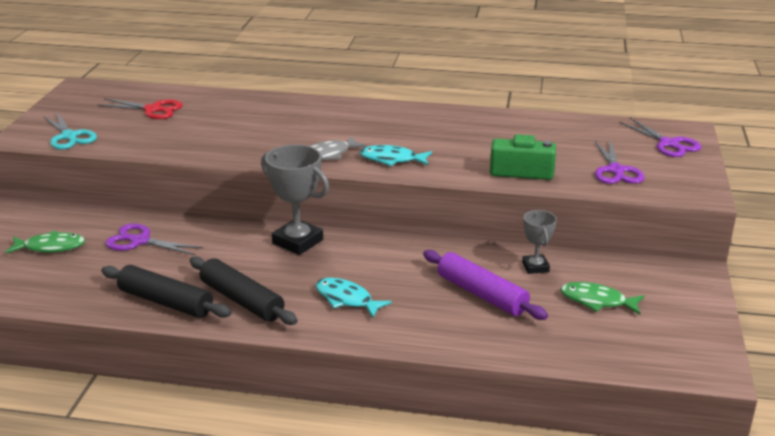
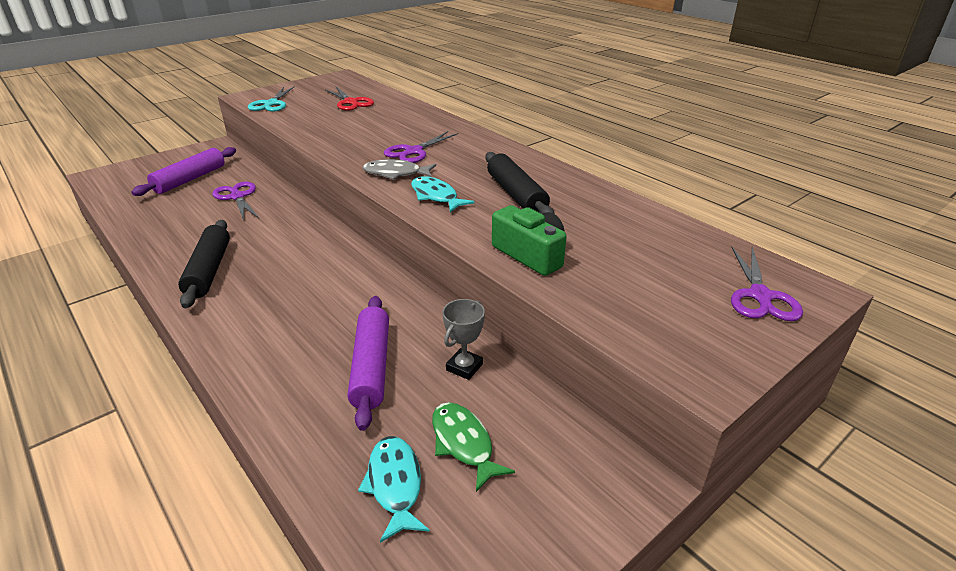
camera: 40 degrees right, 5 degrees up
(51, 247) = (190, 179): green fish -> purple rolling pin
(166, 302) = (170, 247): black rolling pin -> black rolling pin (516, 195)
(297, 241) = (323, 243): grey trophy -> none
(346, 299) = (269, 309): turquoise fish -> turquoise fish (394, 484)
(616, 171) = (637, 299): purple scissors -> purple scissors (413, 152)

